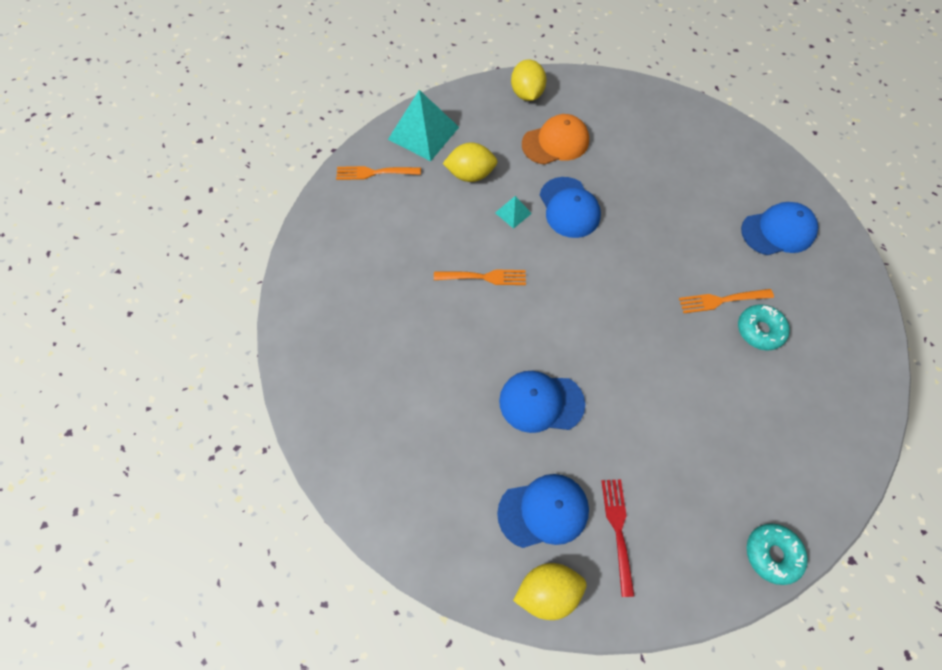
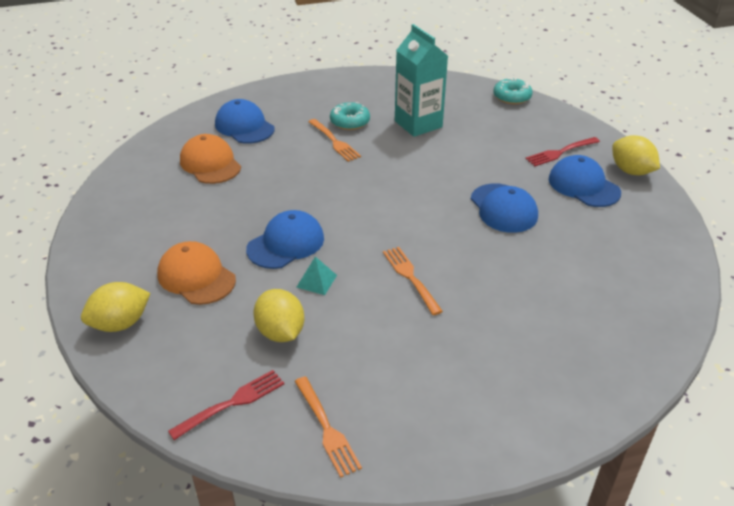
camera: 115 degrees left, 25 degrees down
(423, 133) = (231, 404): turquoise pyramid -> red fork
(714, 187) = (210, 163): none -> orange cap
(734, 399) = (418, 124): none -> turquoise carton

